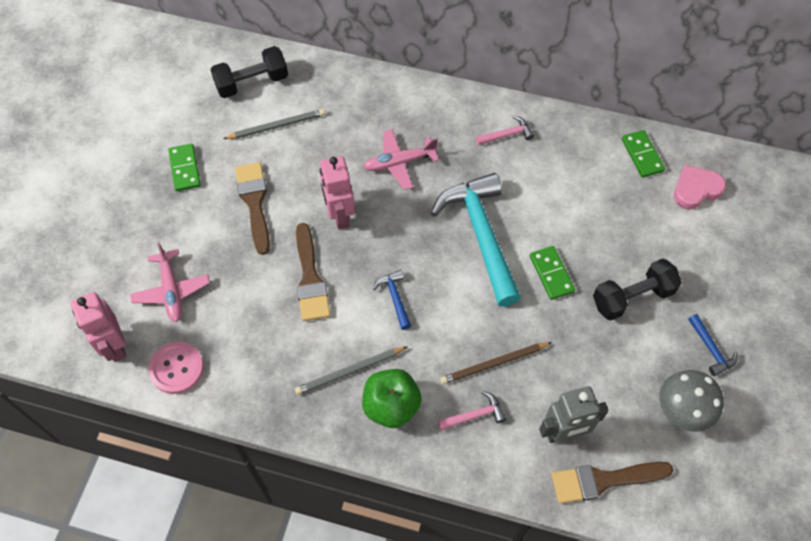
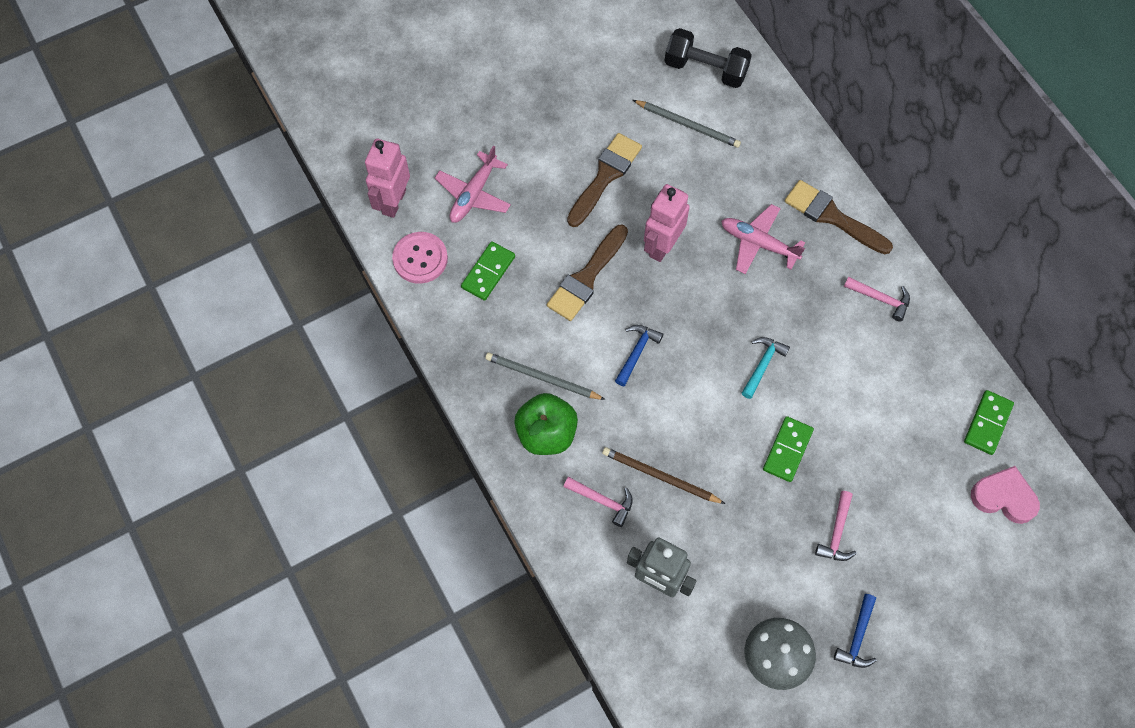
camera: 45 degrees right, 5 degrees up
(185, 169) = (578, 101): green domino -> green domino (488, 272)
(481, 235) = (762, 365): turquoise hammer -> turquoise hammer, size x0.42
(603, 480) = (649, 646): brown brush -> brown brush (832, 216)
(632, 297) = (837, 533): black dumbbell -> pink hammer

